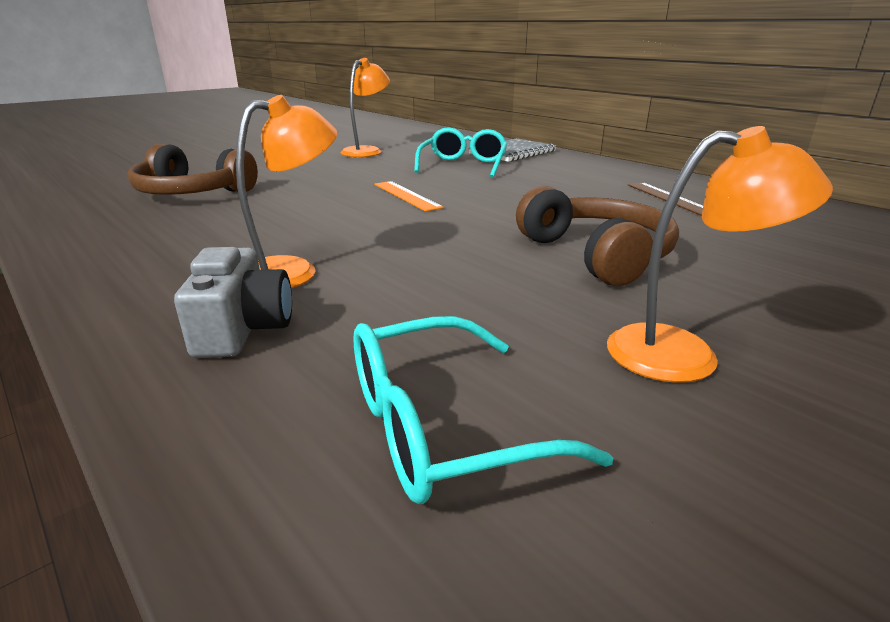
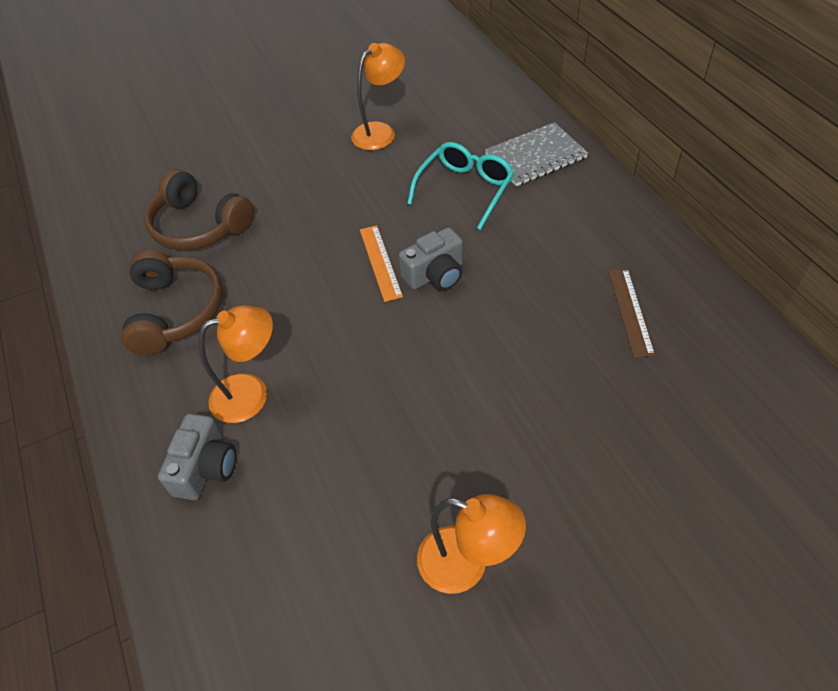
camera: 20 degrees right, 25 degrees up
(443, 427) = (290, 595): turquoise glasses -> none
(468, 197) = (435, 275): none -> grey camera
(597, 254) = (489, 414): brown headphones -> brown headphones (176, 311)

